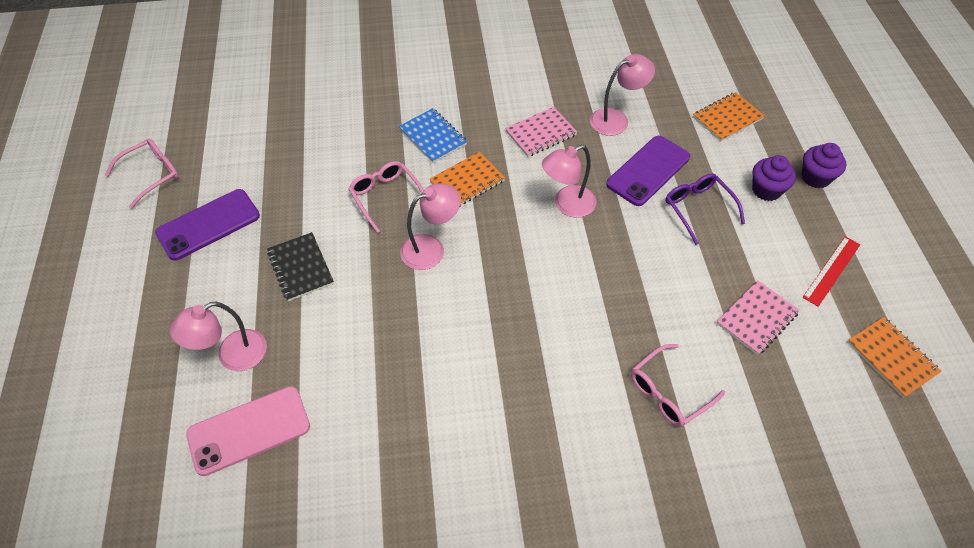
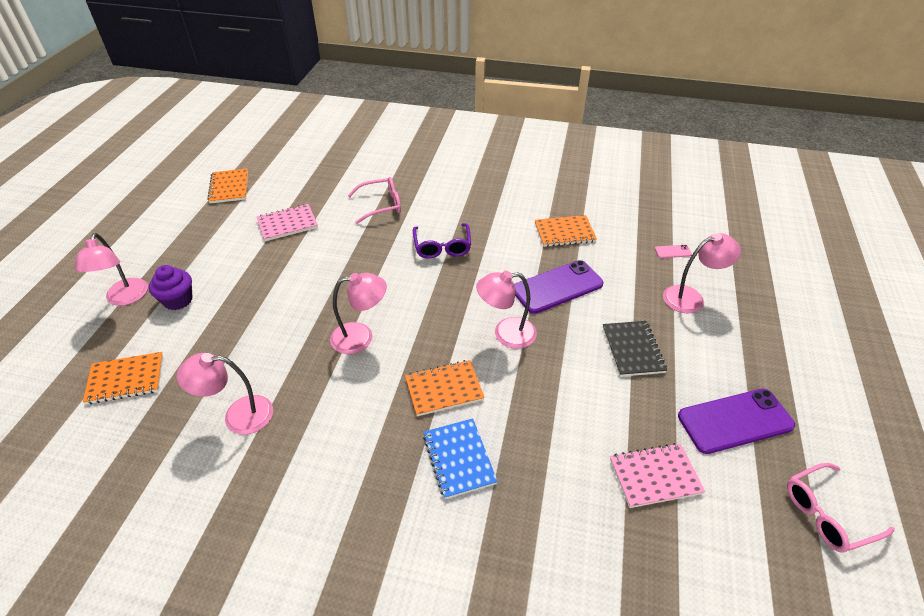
camera: 160 degrees left, 10 degrees down
(249, 430) = (672, 252): pink phone -> pink phone, size x0.41
(386, 197) = (536, 397): pink glasses -> none
(400, 420) = (564, 232): none -> orange notebook
(541, 133) = (333, 423): pink notebook -> pink notebook (654, 476)
(648, 171) = (260, 347): purple phone -> purple phone (557, 287)
(698, 209) = (251, 302): purple glasses -> purple glasses (442, 247)
(815, 177) = (125, 298): purple cupcake -> pink lamp
(831, 270) = (203, 235): red ruler -> none

